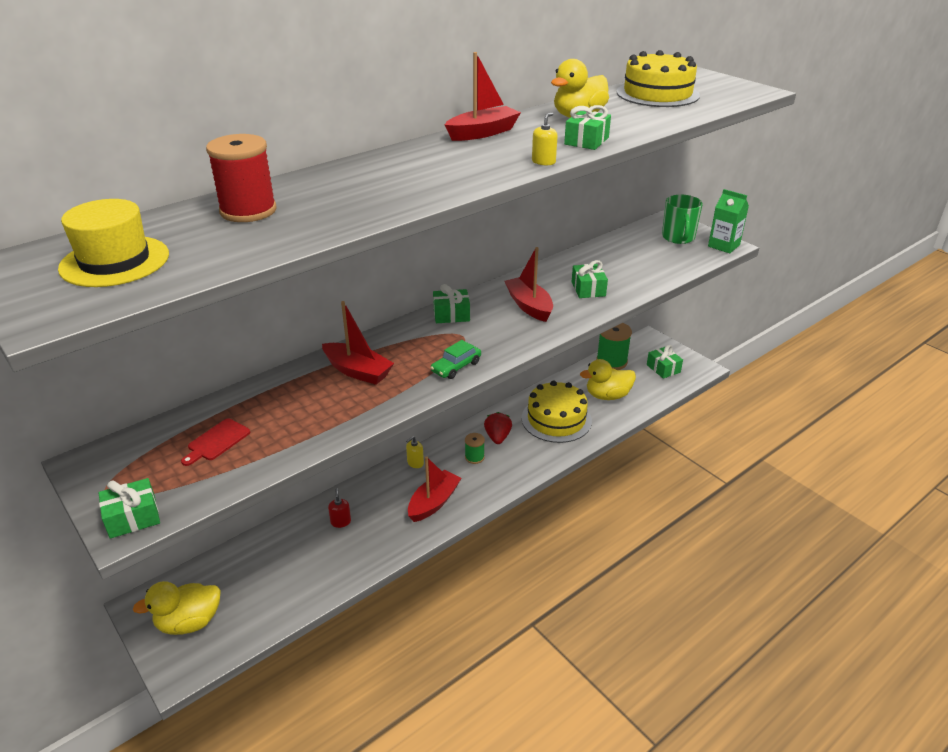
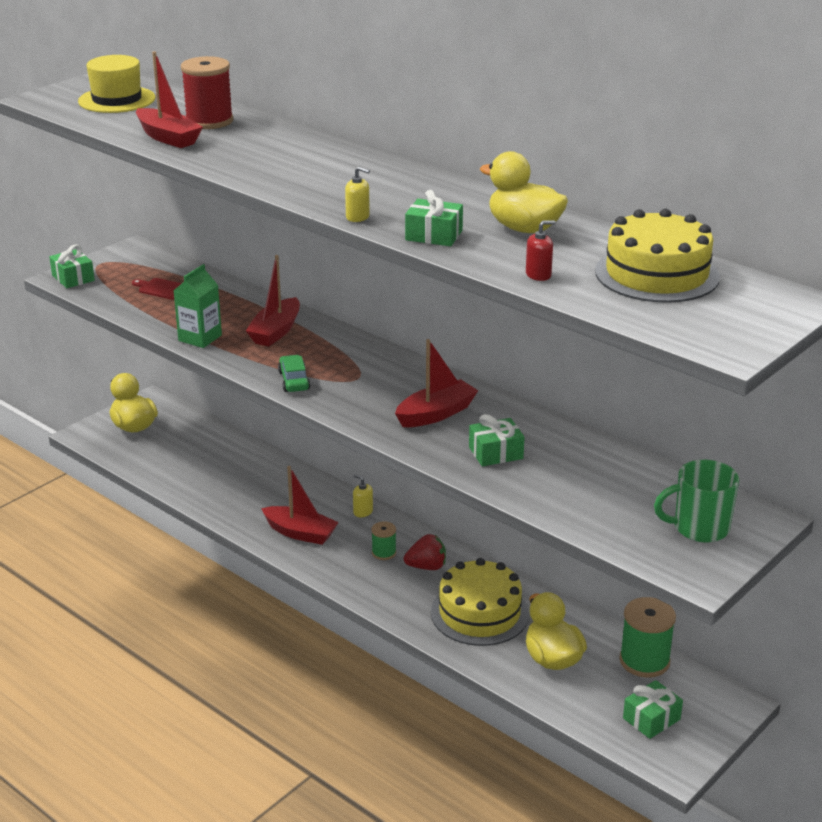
camera: 80 degrees right, 5 degrees down
(340, 522) = (262, 479): red soap dispenser -> red soap dispenser (538, 275)
(451, 314) = (399, 367): green gift -> none
(456, 367) = (294, 380): green car -> green car turned 45 degrees clockwise
(483, 133) = (438, 185): red boat -> red boat (168, 138)
(723, 246) = (695, 573): green carton -> green carton (200, 338)

